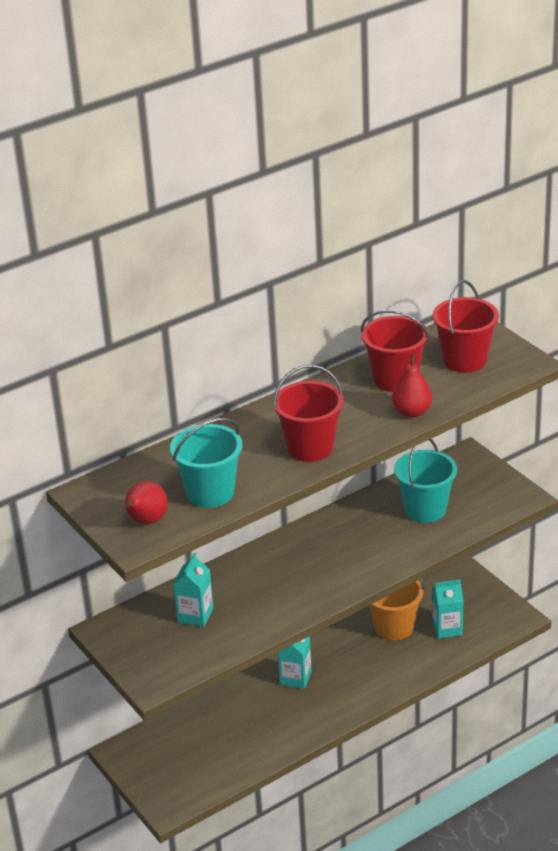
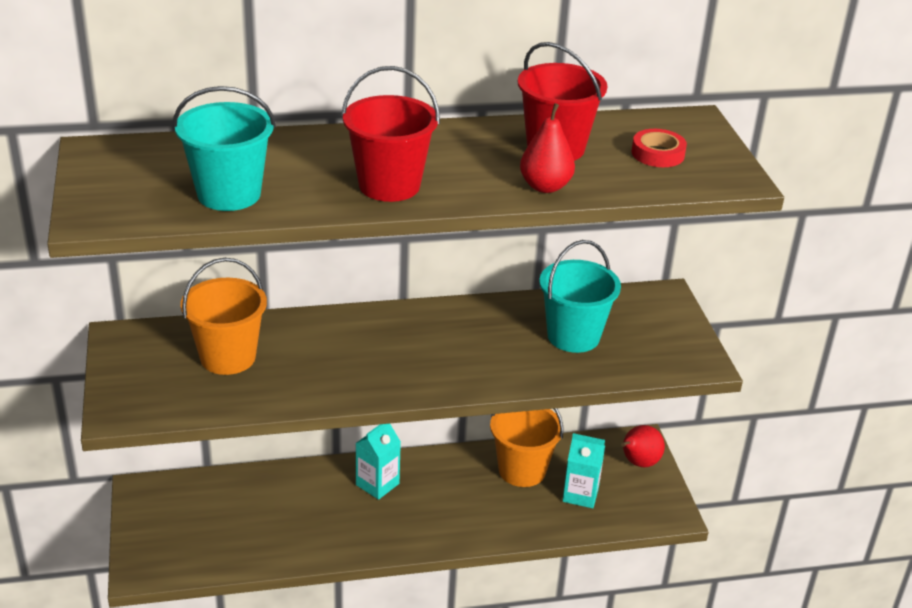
camera: 20 degrees right, 0 degrees up
(146, 521) = (128, 199): red pear -> red pear (638, 463)
(195, 615) = (228, 357): turquoise carton -> orange bucket
(464, 360) = (658, 154): red bucket -> red tape

